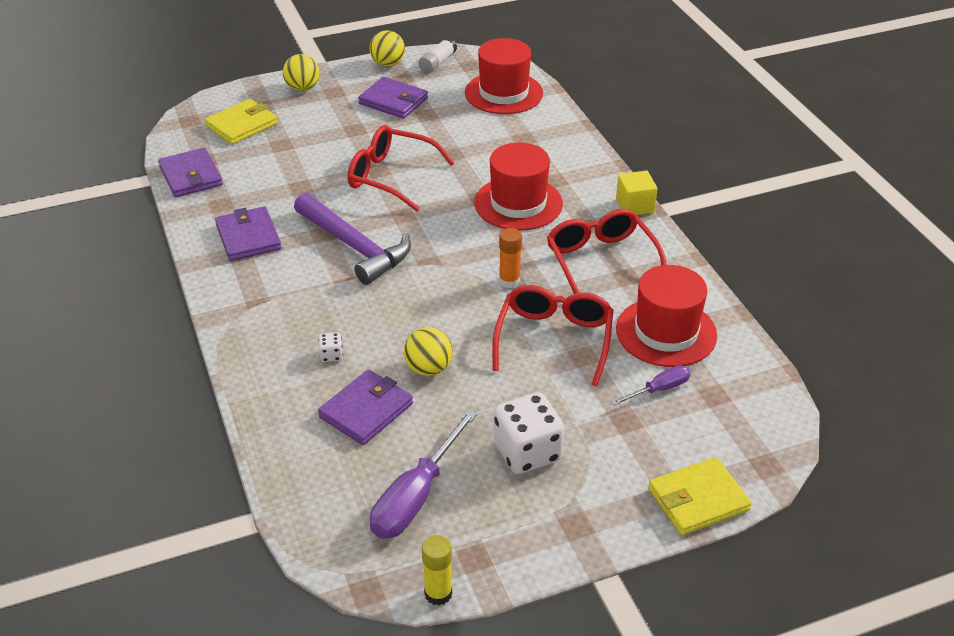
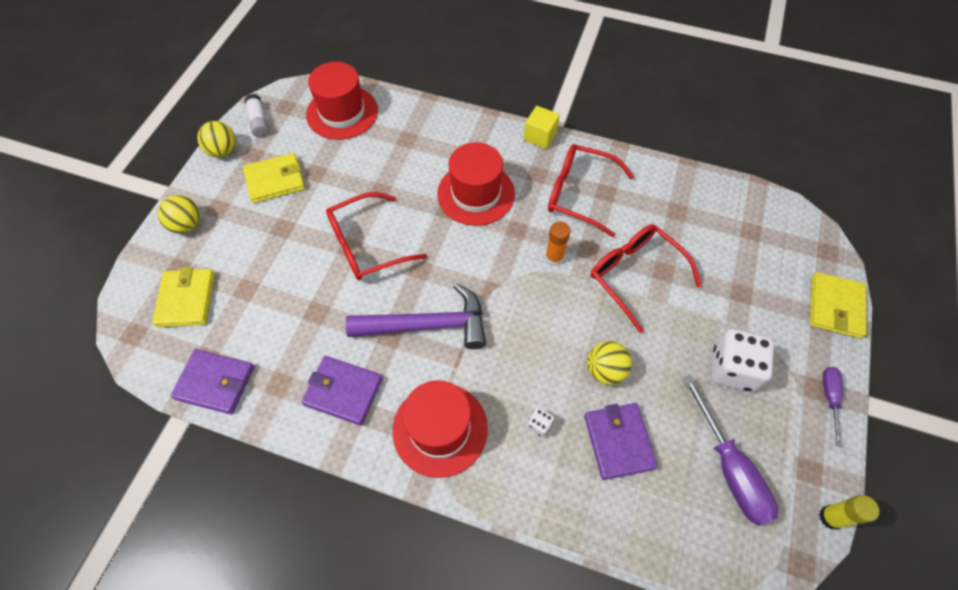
camera: 50 degrees left, 20 degrees up
(393, 101) = (275, 180): purple wallet -> yellow wallet
(659, 389) = (726, 255): purple screwdriver -> purple screwdriver (829, 398)
(666, 332) = (676, 212): red hat -> red hat (440, 429)

